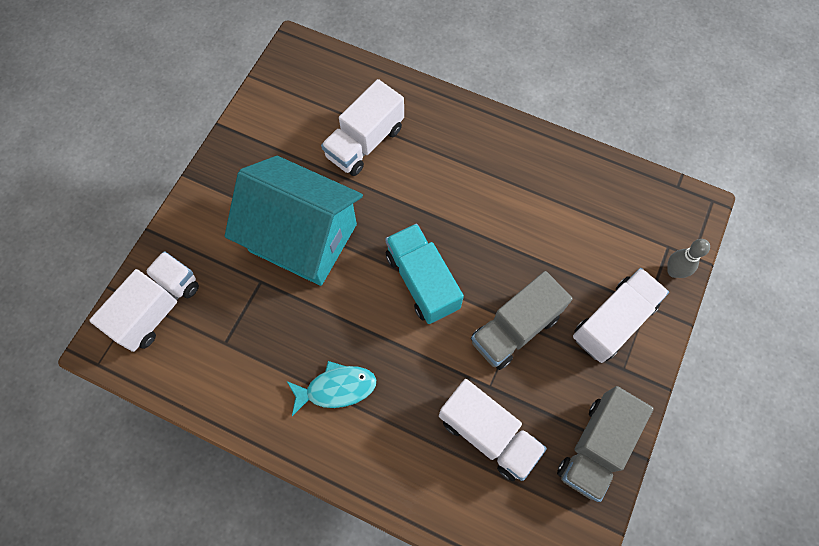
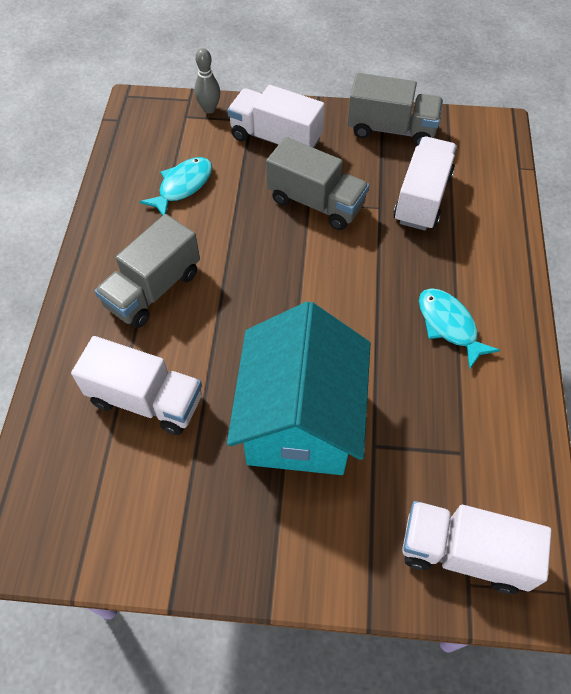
camera: 110 degrees left, 10 degrees down
(422, 281) = (301, 288): turquoise truck -> none
(463, 169) = (153, 289): none -> grey truck
(572, 219) = (182, 186): none -> turquoise fish

